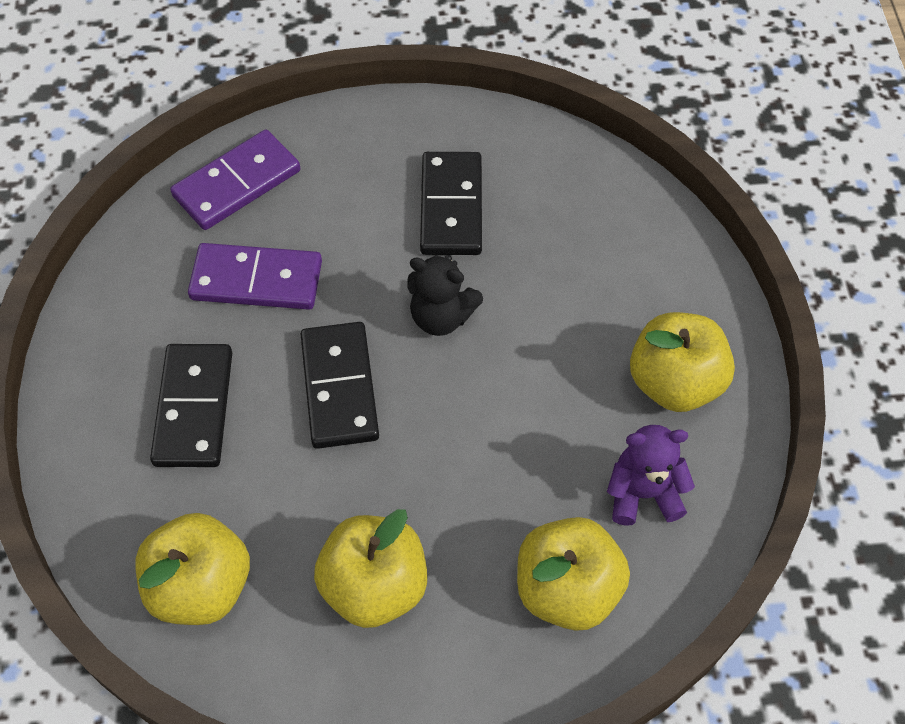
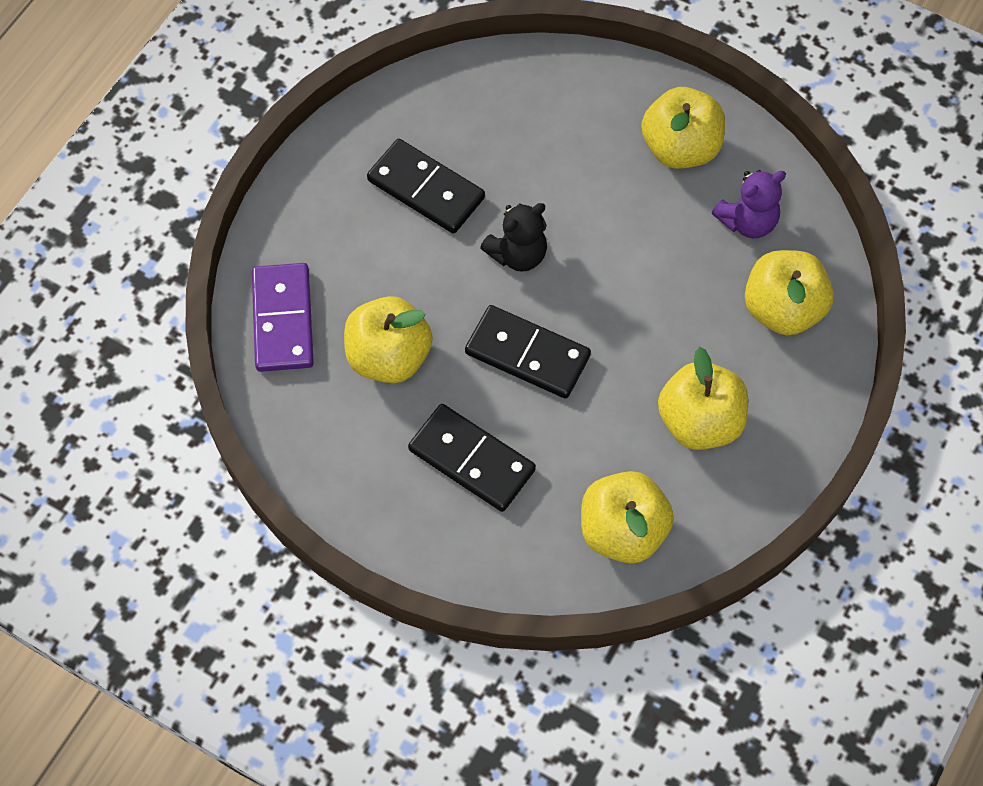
camera: 55 degrees left, 5 degrees up
(256, 280) = (389, 357): purple domino -> yellow apple
(643, 493) = (747, 221): purple teddy bear -> purple teddy bear turned 150 degrees counterclockwise

